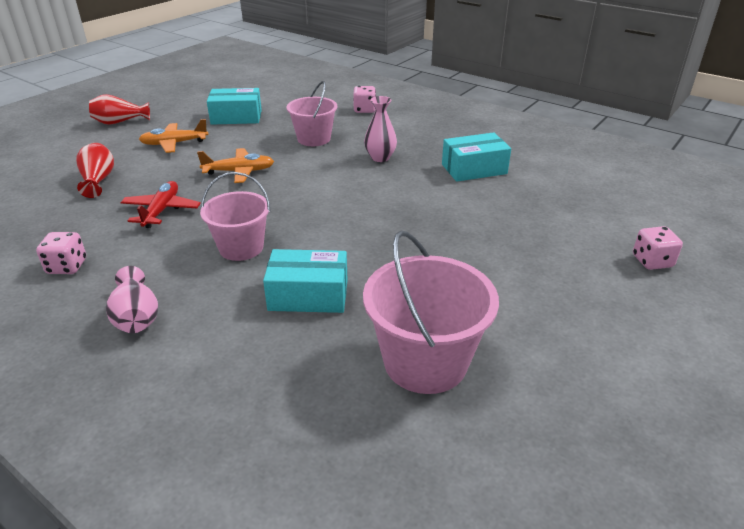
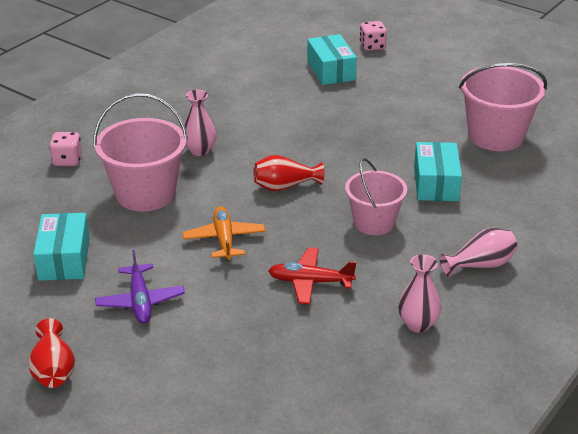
camera: 90 degrees left, 0 degrees up
(67, 267) = (418, 324): pink dice -> pink vase
(98, 180) = (240, 347): red vase -> red vase (284, 186)
(174, 143) = (140, 301): orange plane -> purple plane
(314, 139) = (145, 194): pink bucket -> pink bucket, size x1.50
(474, 169) = (230, 101): turquoise box -> turquoise box (331, 70)

